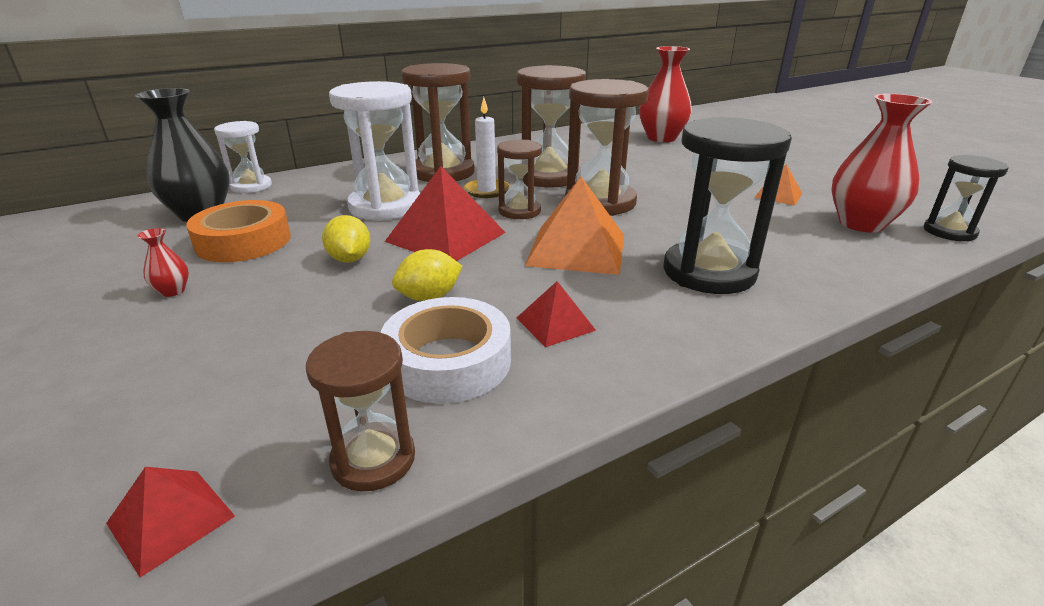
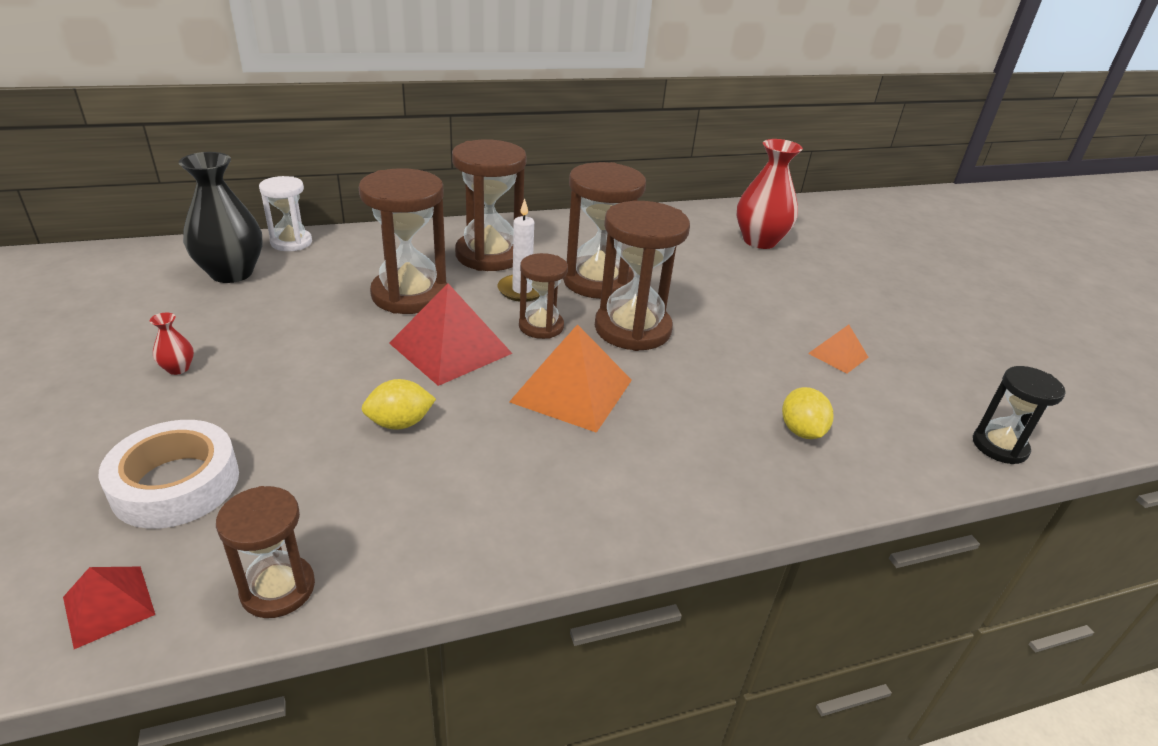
camera: 10 degrees right, 5 degrees up
(244, 241) = (259, 318): orange tape -> none
(350, 259) = (347, 360): yellow lemon -> yellow lemon (801, 431)
(385, 206) = (409, 295): white hourglass -> brown hourglass
(448, 361) = (383, 502): white tape -> white tape (176, 484)
(555, 324) = (501, 480): red pyramid -> none
(709, 272) = (689, 448): black hourglass -> none
(861, 224) = (904, 415): red vase -> none

